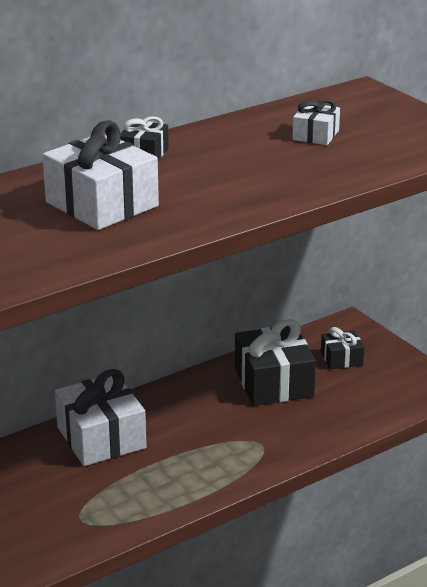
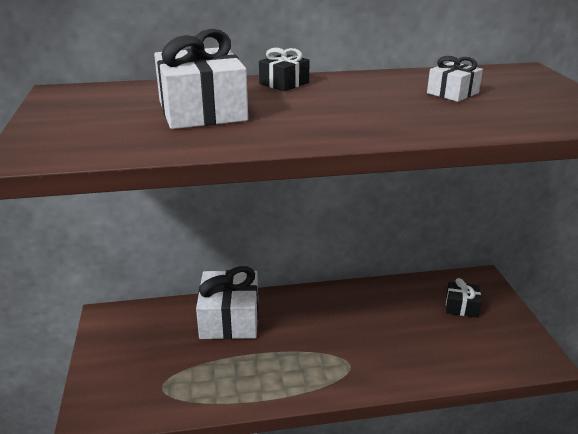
camera: 25 degrees right, 0 degrees up
(273, 382) = (392, 311): black gift -> none

